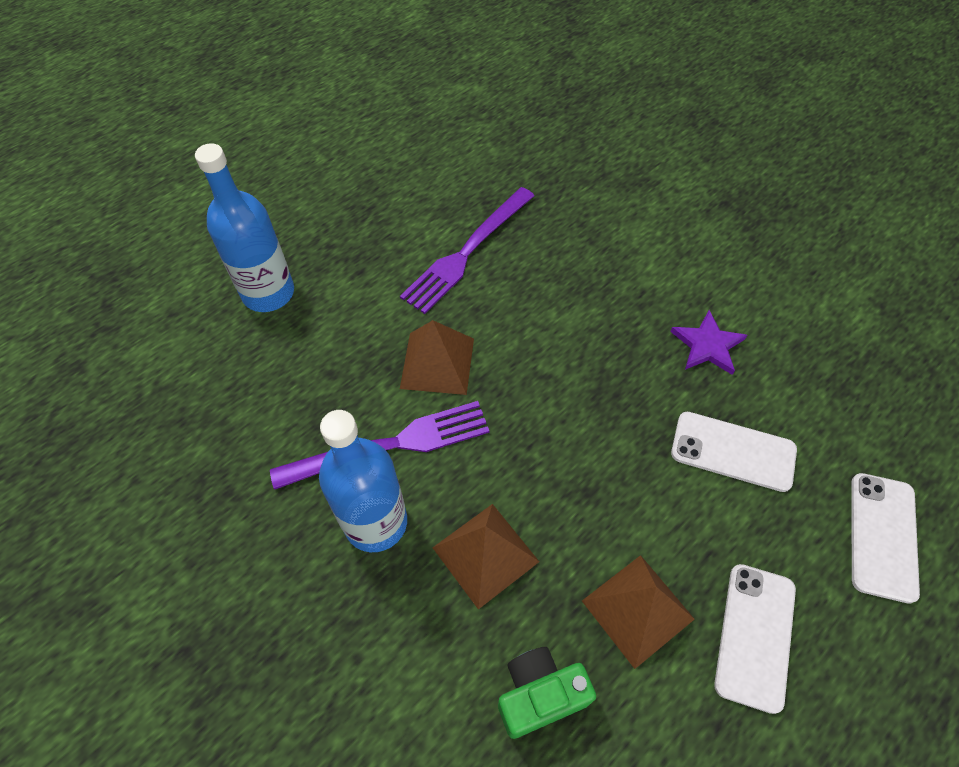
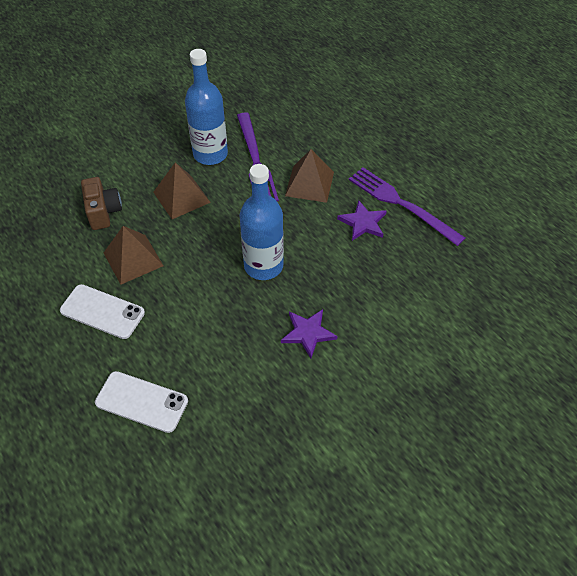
camera: 95 degrees right, 5 degrees down
(268, 293) = (369, 110): blue bottle -> blue bottle (263, 266)
(507, 293) = (363, 223): none -> purple star
(540, 695) = (103, 212): green camera -> brown camera
(733, 451) = (220, 329): white phone -> none

